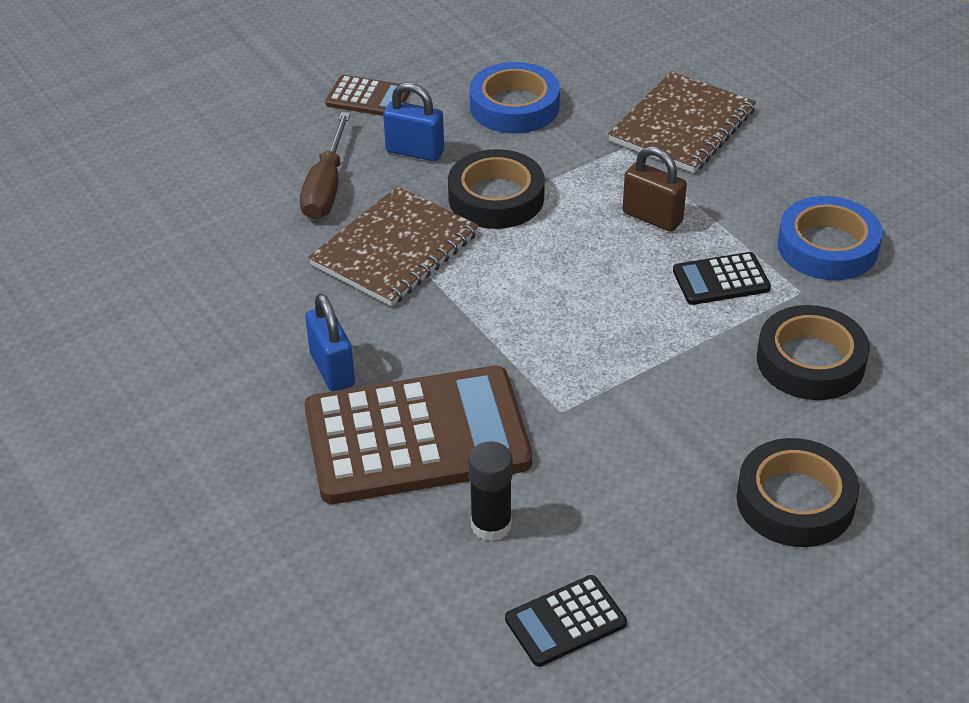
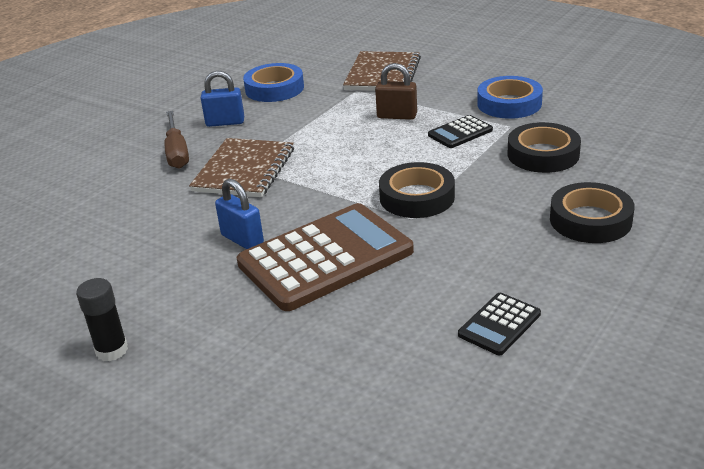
camera: 20 degrees left, 10 degrees down
(368, 98) = (177, 106): brown calculator -> none
(491, 525) = (410, 288): black glue stick -> black glue stick (112, 350)
(496, 197) = (293, 130): black tape -> black tape (417, 197)

